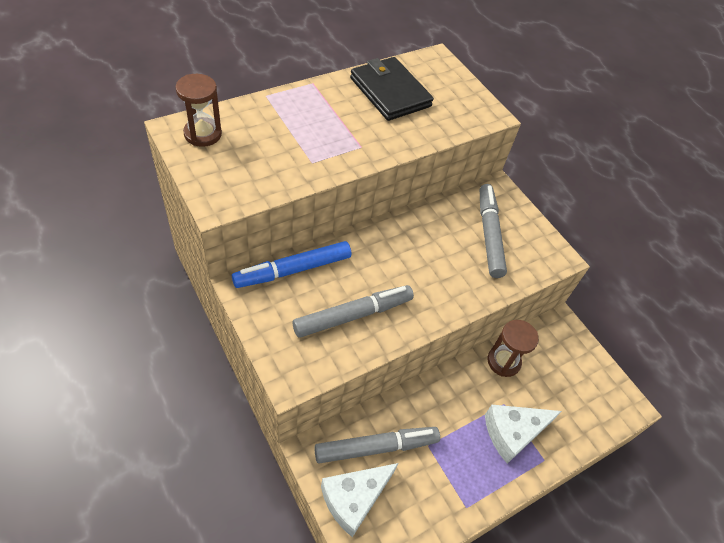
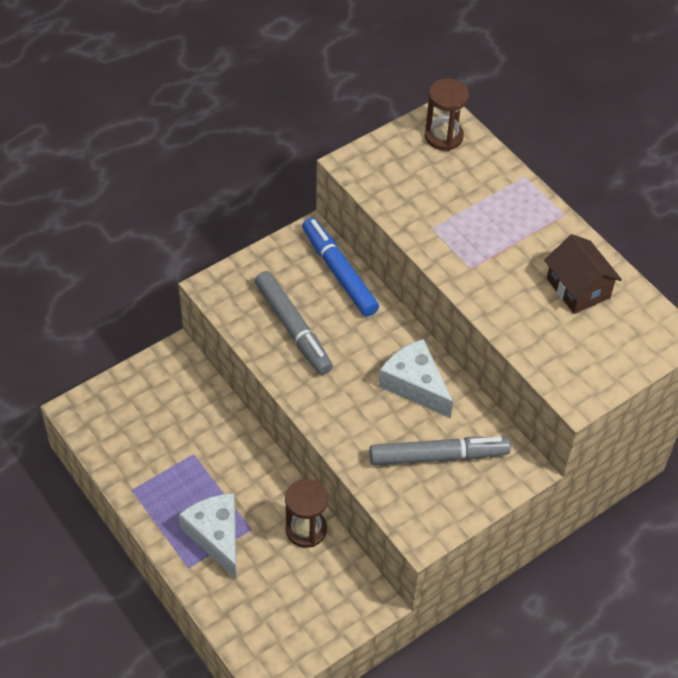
camera: 90 degrees right, 0 degrees up
(354, 499) = (133, 393): white cheese -> white cheese (415, 385)
(376, 447) = (186, 407): grey marker -> none
(390, 92) = (578, 288): black wallet -> brown house

